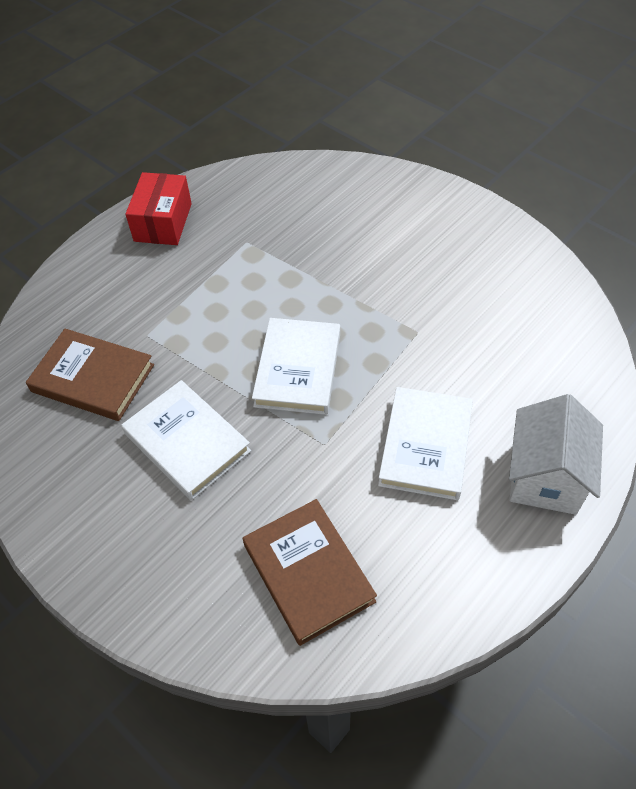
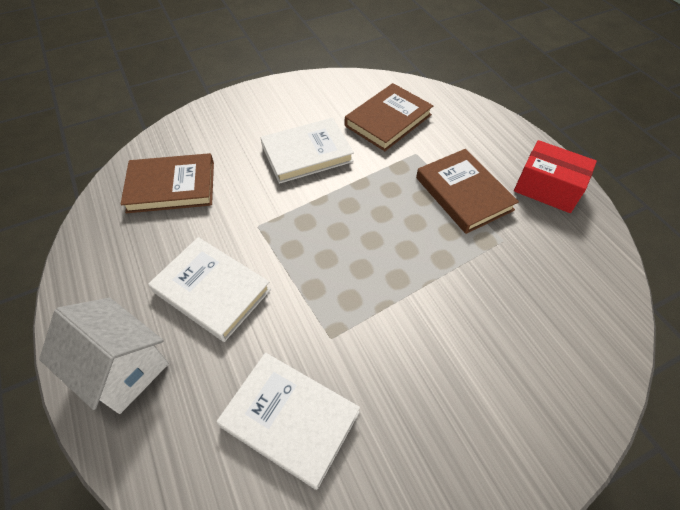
camera: 110 degrees right, 0 degrees up
(196, 281) = (463, 193): none -> brown book
(298, 369) = (335, 232): white book -> white book (290, 419)

